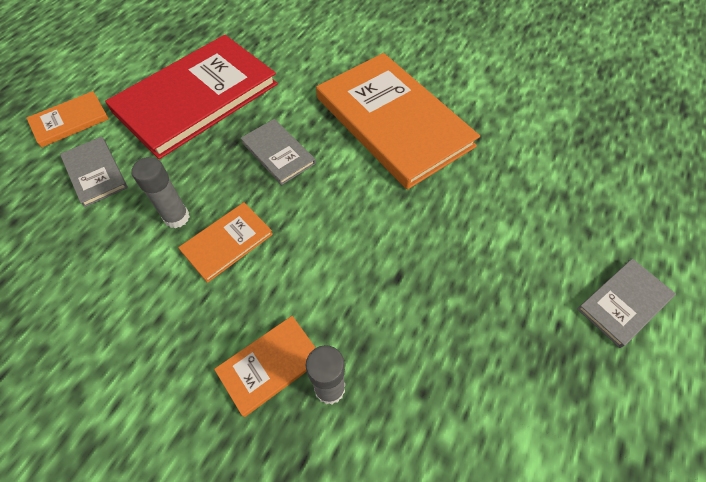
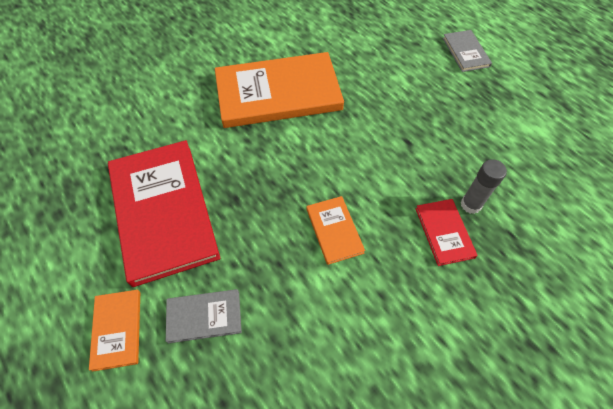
camera: 65 degrees left, 0 degrees up
(177, 217) = (292, 260): grey glue stick -> none
(270, 365) = (444, 232): orange book -> red book
(278, 153) = (265, 171): grey book -> none

